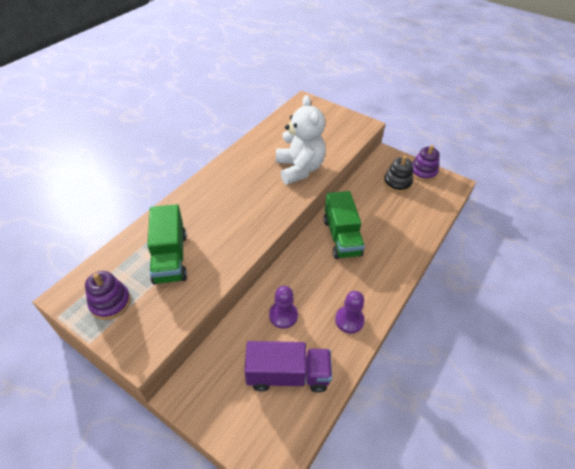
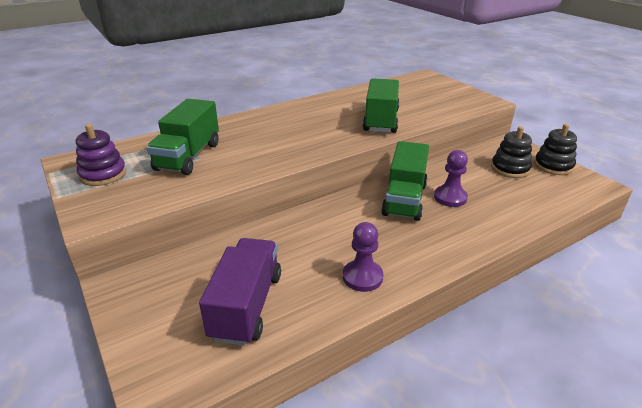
camera: 25 degrees right, 15 degrees down
(283, 315) = (283, 249): purple pawn -> purple pawn (450, 197)
(287, 375) = (246, 306): purple truck -> purple truck turned 105 degrees counterclockwise
(299, 169) = (381, 121): white teddy bear -> green truck
(423, 172) = (553, 166): purple stacking toy -> black stacking toy

